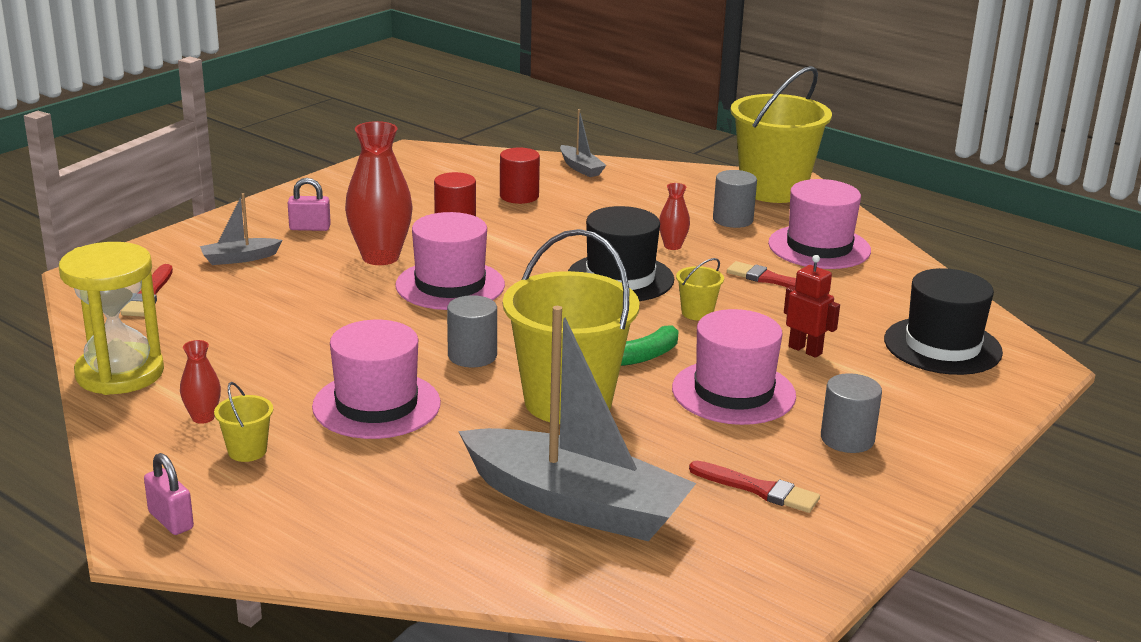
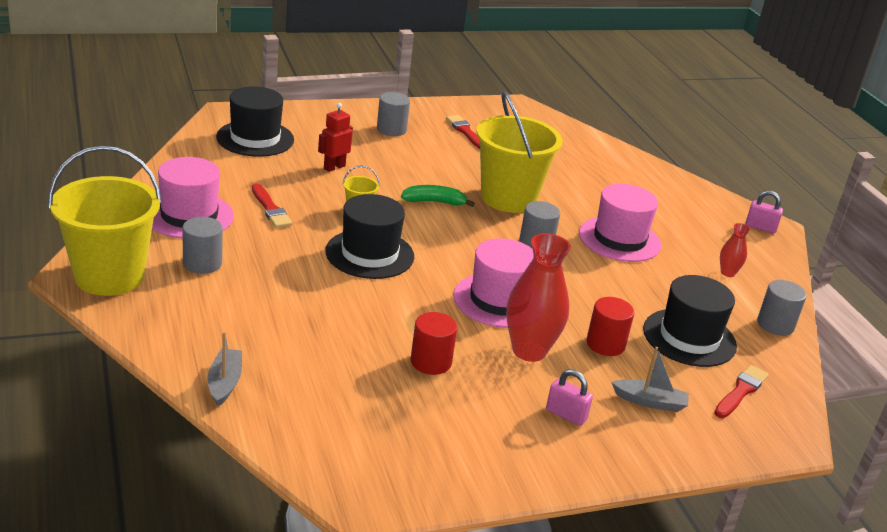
camera: 150 degrees left, 5 degrees up
(120, 373) = (775, 325): yellow hourglass -> grey cylinder
(171, 520) = (760, 227): pink padlock -> pink padlock turned 60 degrees counterclockwise
(224, 322) = (689, 338): none -> black hat
(247, 451) = (708, 244): yellow bucket -> none
(519, 196) = (335, 370): red cylinder -> red cylinder (605, 344)
(576, 505) = (558, 159): grey boat -> none
(672, 246) = (290, 262): red vase -> none
(733, 392) = (412, 166): pink hat -> none
(805, 350) = (334, 167): red robot -> red robot turned 60 degrees clockwise

